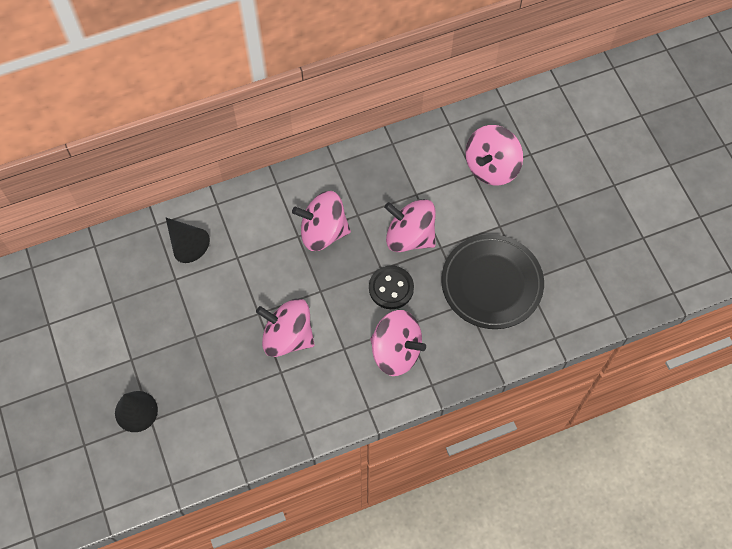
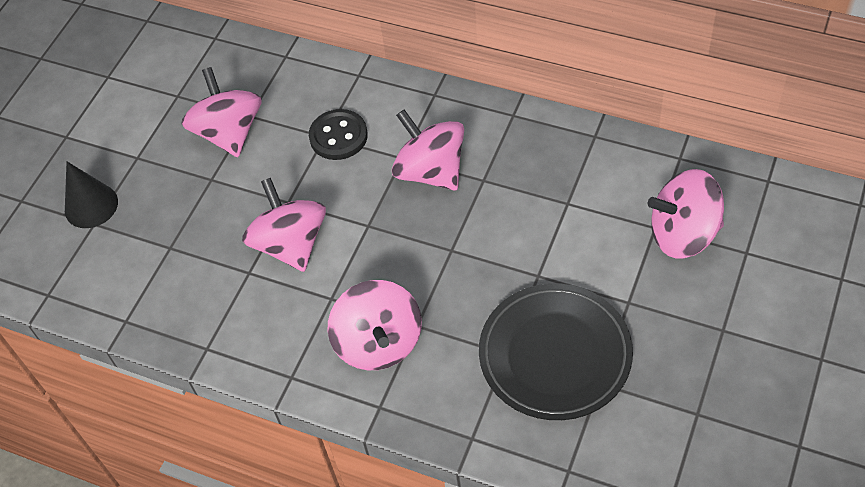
camera: 50 degrees right, 10 degrees down
(186, 243) = (293, 91): black cone -> none
(391, 288) = (441, 276): black button -> black button (338, 136)
(410, 236) = (515, 240): pink spinning top -> pink spinning top (229, 133)

